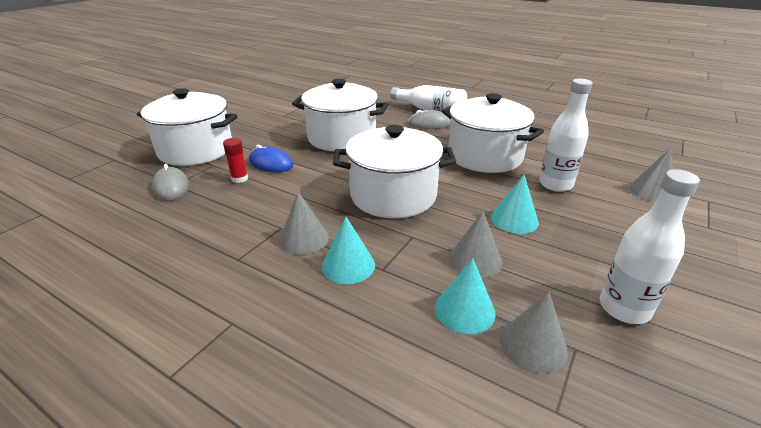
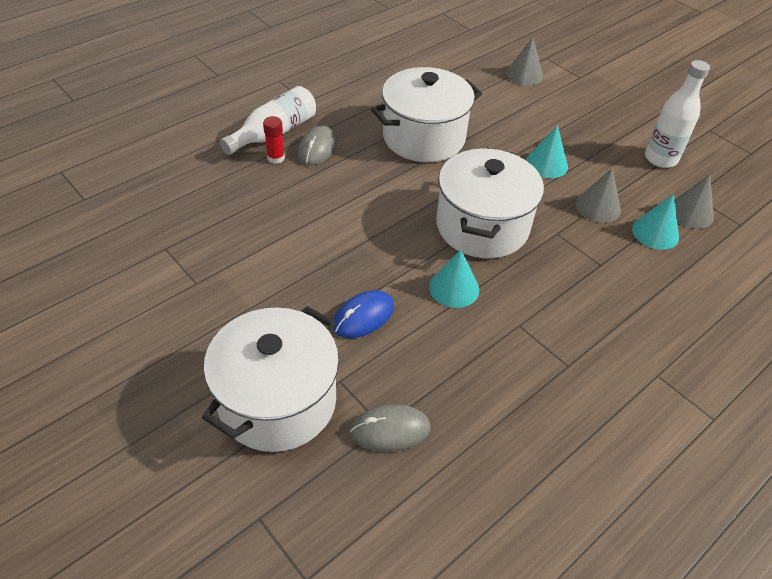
camera: 75 degrees left, 15 degrees up
(239, 179) = (395, 353): red glue stick -> red glue stick (276, 158)
(304, 239) = (544, 309): grey cone -> none
(341, 138) = (317, 234): white pot -> none
(348, 265) = (592, 285): turquoise cone -> turquoise cone (454, 288)
(555, 184) = (496, 118): white bottle -> none

